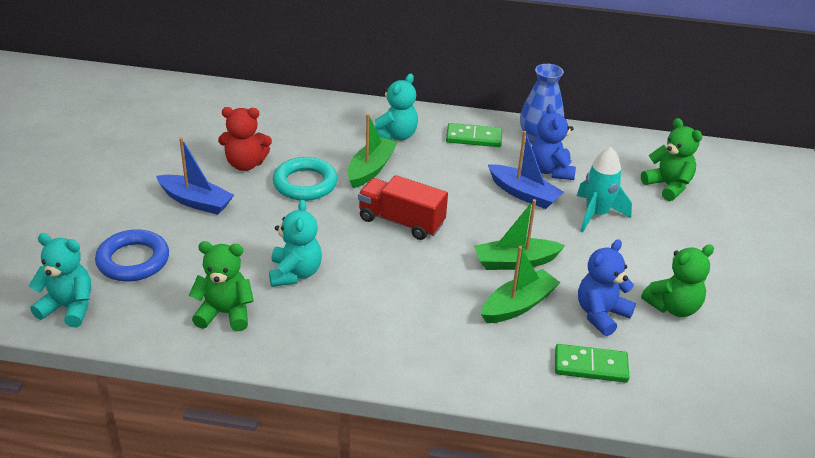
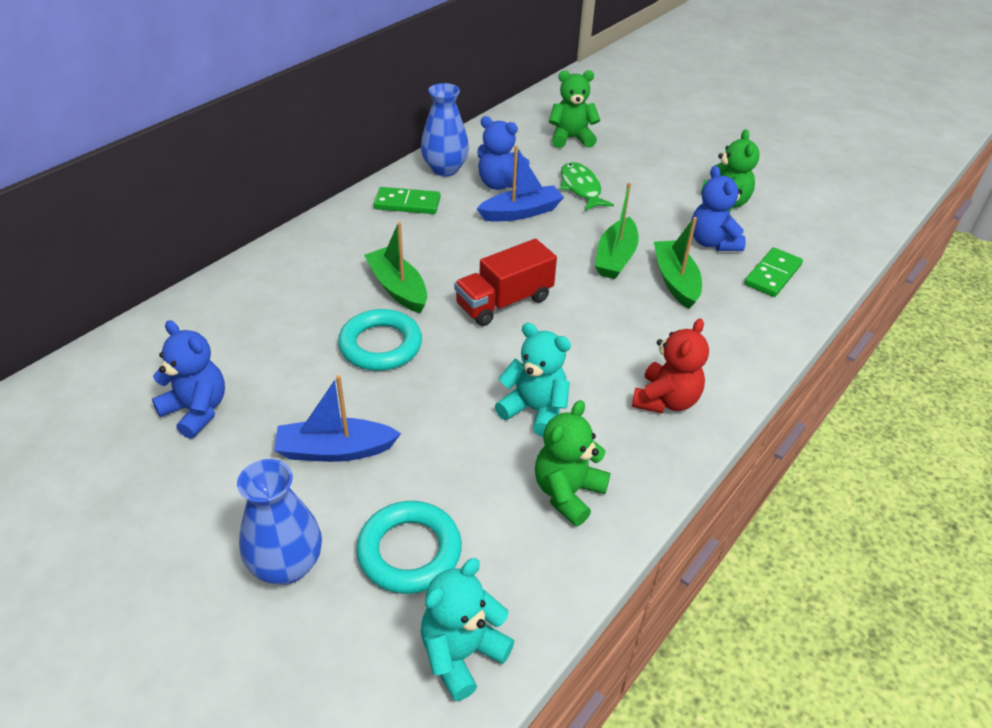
camera: 60 degrees left, 5 degrees up
(97, 218) = (287, 566): none -> blue vase
(133, 260) = (409, 551): blue ring -> turquoise ring
(192, 139) = (196, 410): none -> blue teddy bear
(196, 201) = (335, 450): blue boat -> blue boat turned 150 degrees counterclockwise
(245, 164) = (298, 380): red teddy bear -> red teddy bear (665, 400)
(395, 136) = (354, 249): turquoise teddy bear -> none
(474, 137) = (407, 203): green domino -> green domino turned 60 degrees clockwise
(596, 214) = (581, 188): turquoise rocket -> green fish

